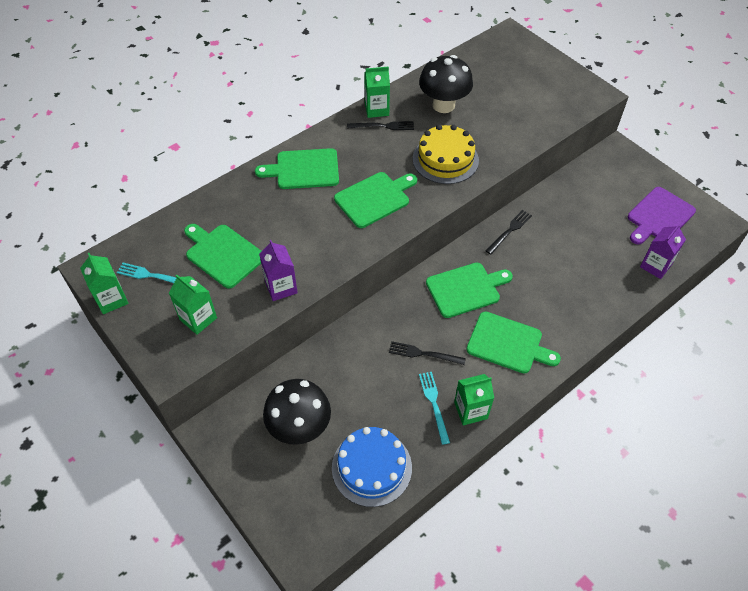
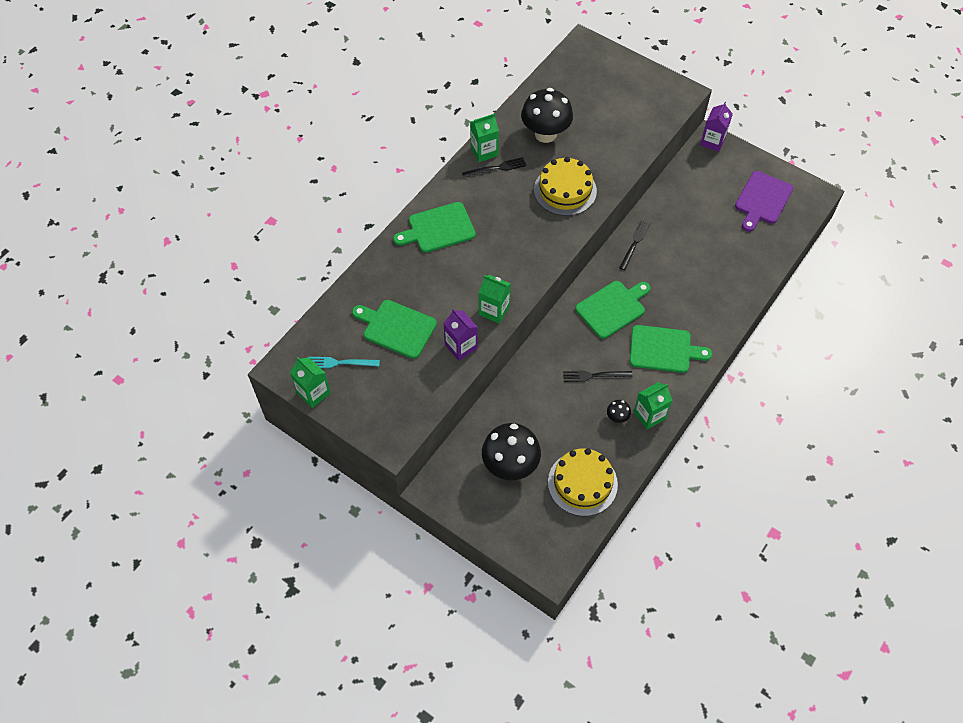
camera: 15 degrees left, 5 degrees up
(198, 319) = (399, 392): green carton -> green carton (494, 310)
(371, 467) = (582, 483): blue cake -> yellow cake
(374, 198) = (514, 243): green cutting board -> none
(434, 404) = (617, 417): turquoise fork -> black mushroom
(655, 266) = (770, 248): purple carton -> purple carton (712, 141)

